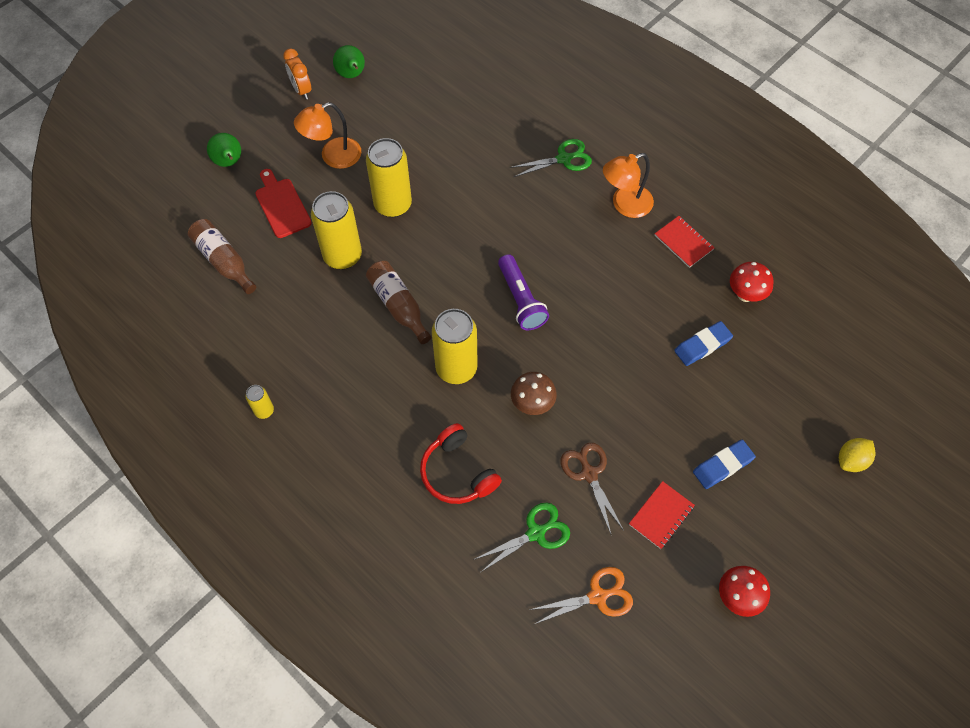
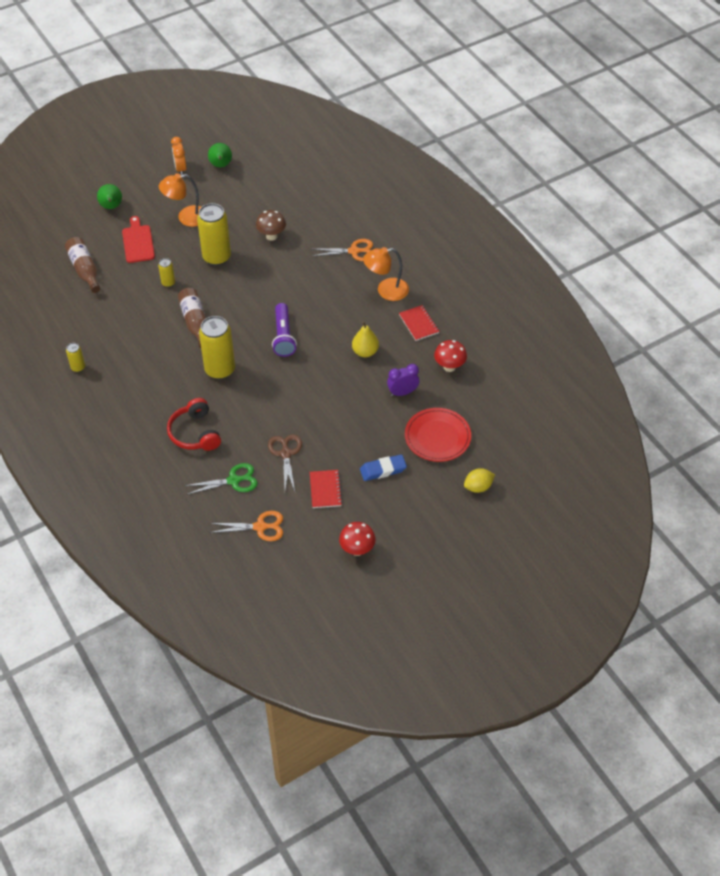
camera: 15 degrees right, 10 degrees down
(342, 256) = (168, 283): yellow can -> yellow can, size x0.47
(532, 404) = (264, 403): brown mushroom -> brown mushroom (271, 236)
(564, 159) = (354, 251): green scissors -> orange scissors
(632, 298) = (365, 352): none -> yellow pear
(661, 515) = (325, 490): red notebook -> red notebook turned 60 degrees counterclockwise
(702, 345) = (402, 392): blue eraser -> purple clock
(771, 400) = (437, 437): none -> red plate

